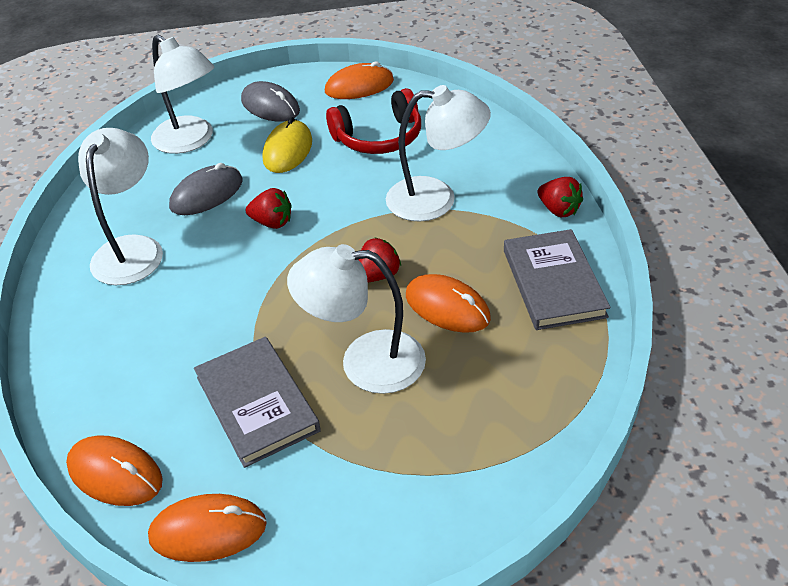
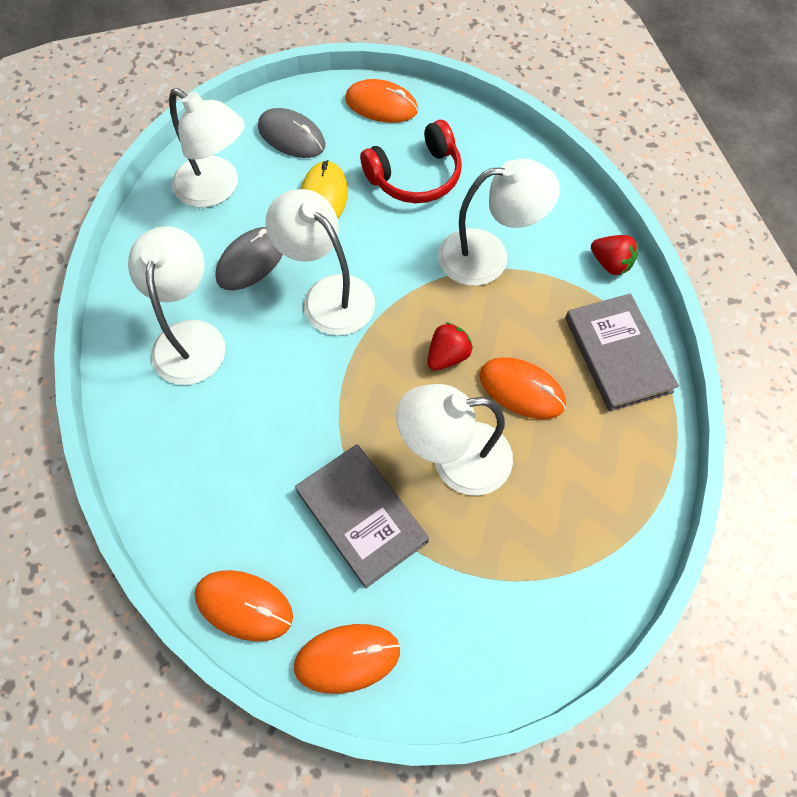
camera: 10 degrees left, 20 degrees up
(272, 222) = (328, 295): red strawberry -> white lamp
(359, 86) = (381, 105): orange mouse -> orange mouse turned 45 degrees clockwise

